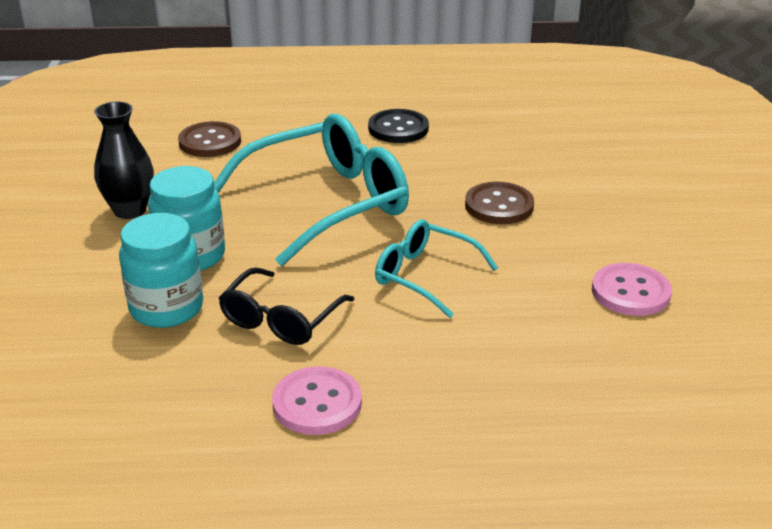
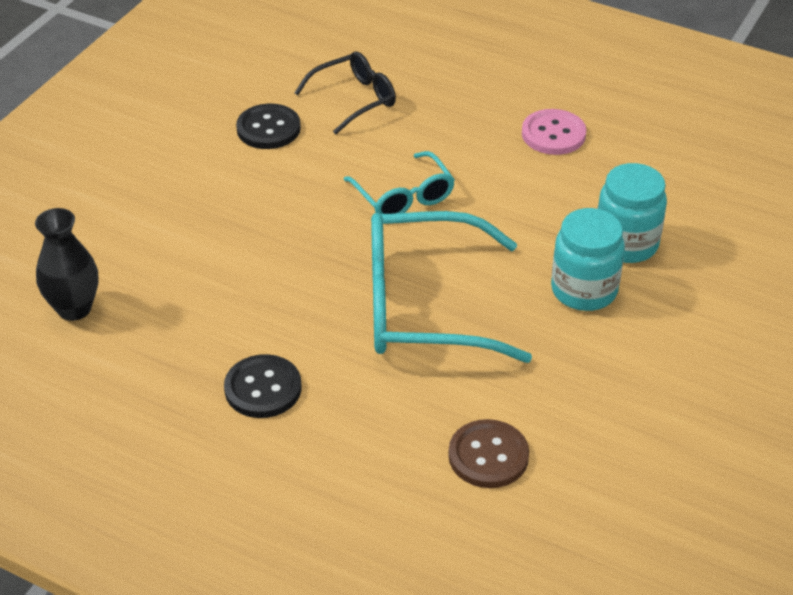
camera: 150 degrees left, 10 degrees up
(130, 210) = (620, 373): black vase -> black vase (74, 308)
(281, 319) = (541, 201): black glasses -> black glasses (354, 99)
(499, 205) = (273, 241): brown button -> none
(630, 292) = (268, 129): pink button -> black button

